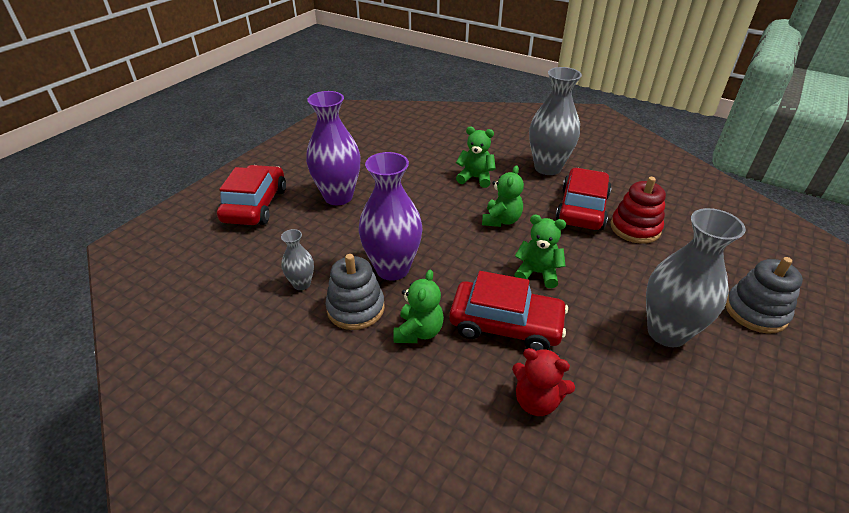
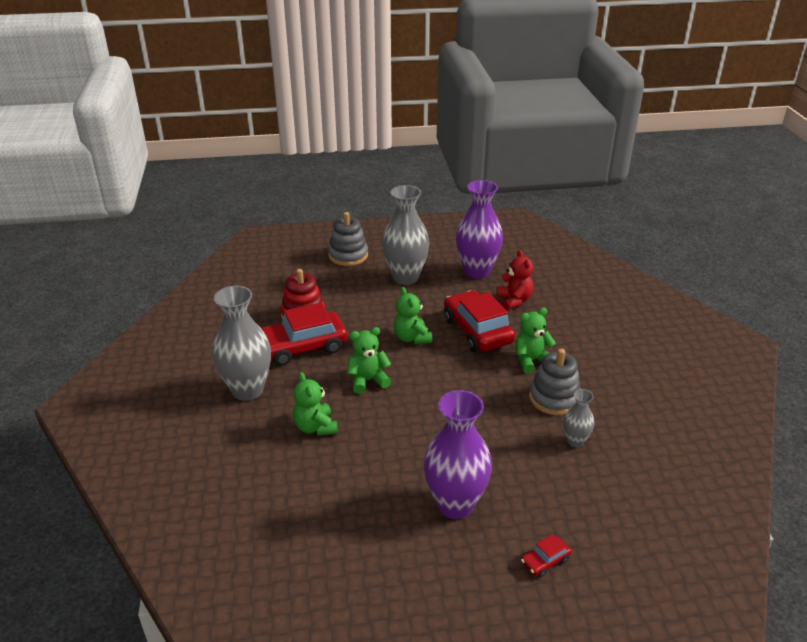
camera: 130 degrees left, 5 degrees down
(255, 205) = (545, 561): red car -> red car, size x0.43
(392, 269) = (497, 405): purple vase -> purple vase (477, 271)

